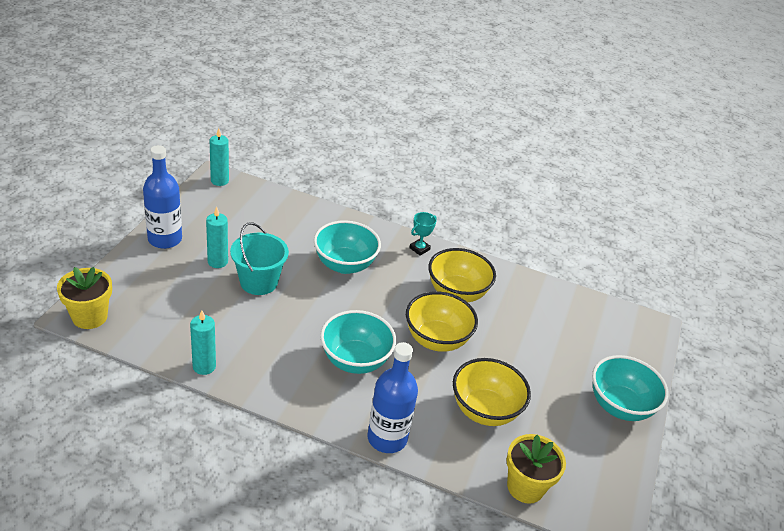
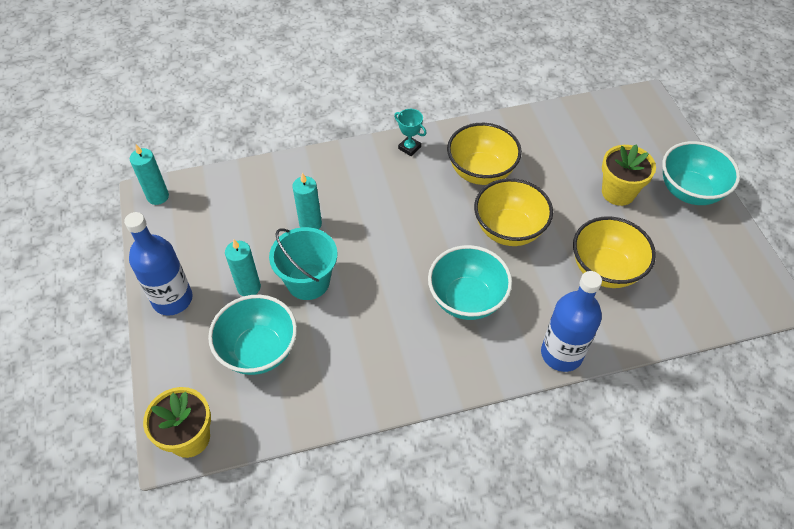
camera: 30 degrees left, 15 degrees up
(204, 366) = (349, 405): turquoise candle -> turquoise candle (310, 224)
(345, 265) = (364, 209): turquoise bowl -> turquoise bowl (259, 350)
(419, 249) = (409, 148): turquoise trophy -> turquoise trophy turned 60 degrees counterclockwise
(525, 487) = (694, 315): yellow flower pot -> yellow flower pot (618, 192)

